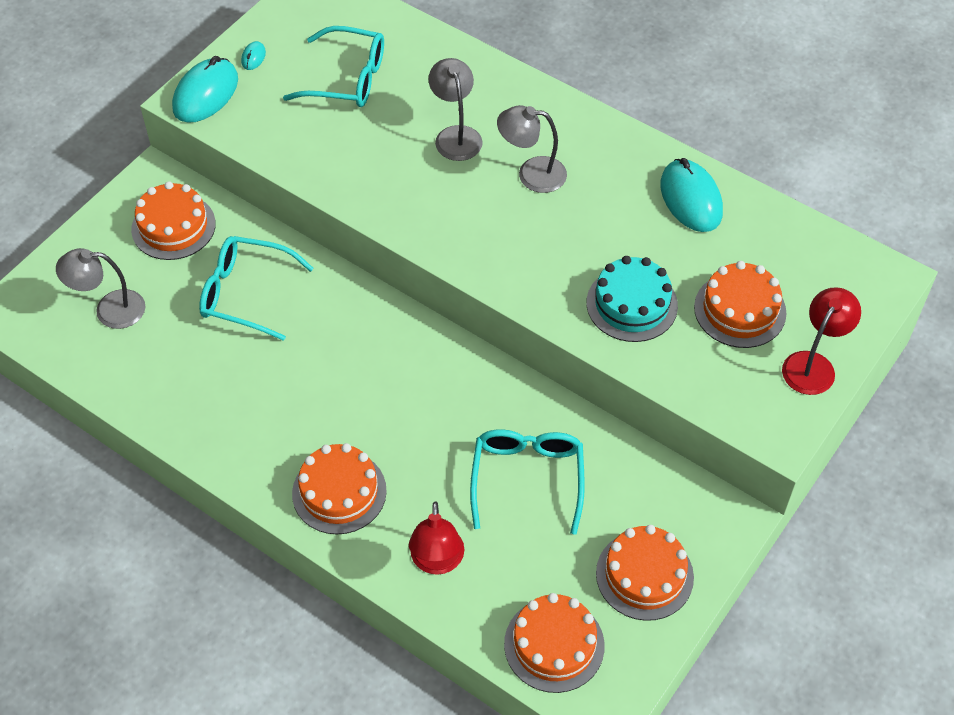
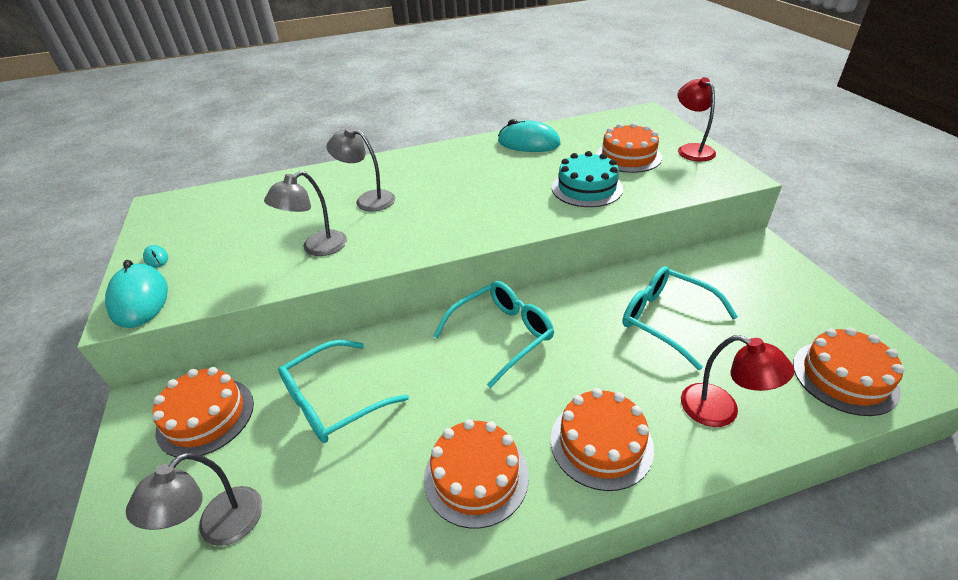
camera: 50 degrees left, 15 degrees down
(347, 79) = (251, 223): turquoise glasses -> turquoise glasses (502, 335)
(531, 174) = (439, 184): grey lamp -> grey lamp (317, 248)
(644, 575) = (791, 301): orange cake -> orange cake (476, 476)

